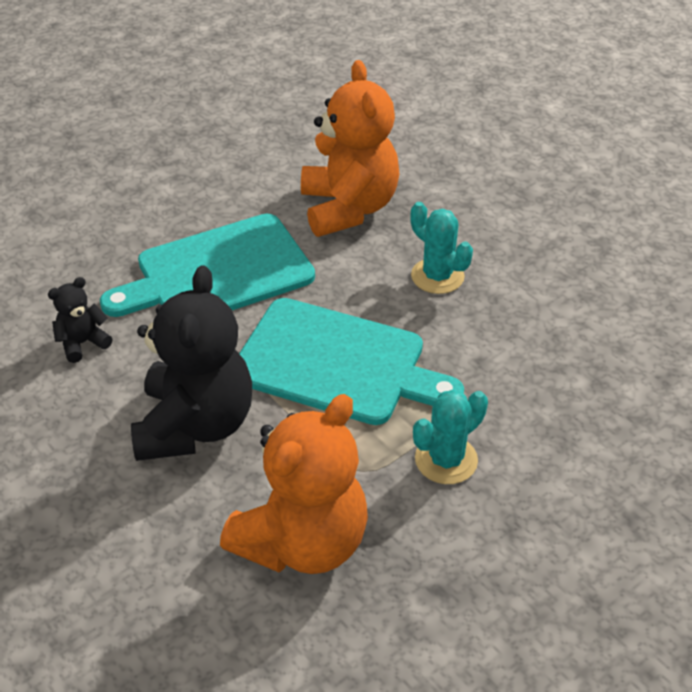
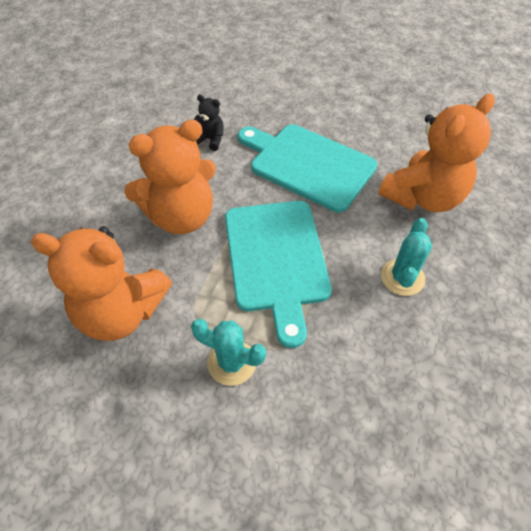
camera: 60 degrees right, 10 degrees up
(195, 425) = (181, 216): black teddy bear -> orange teddy bear

